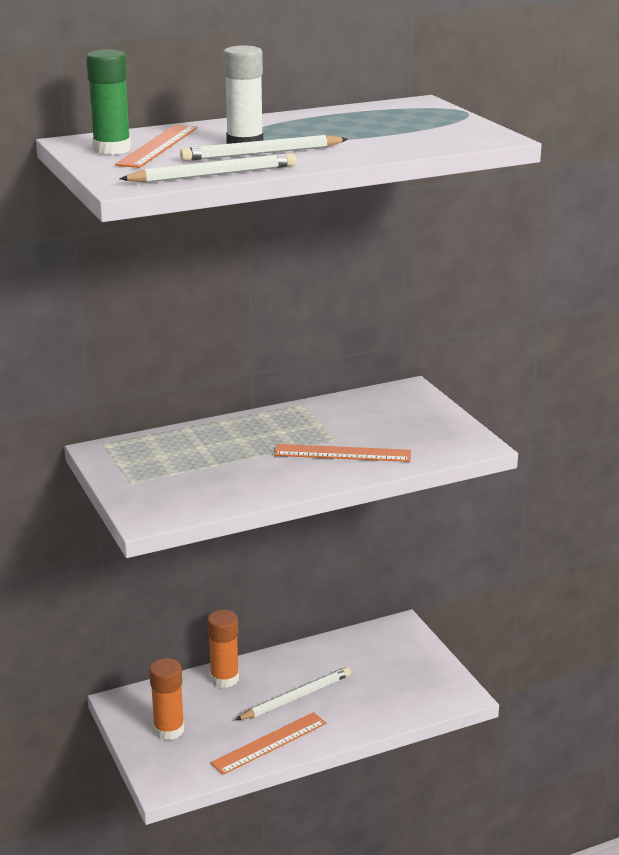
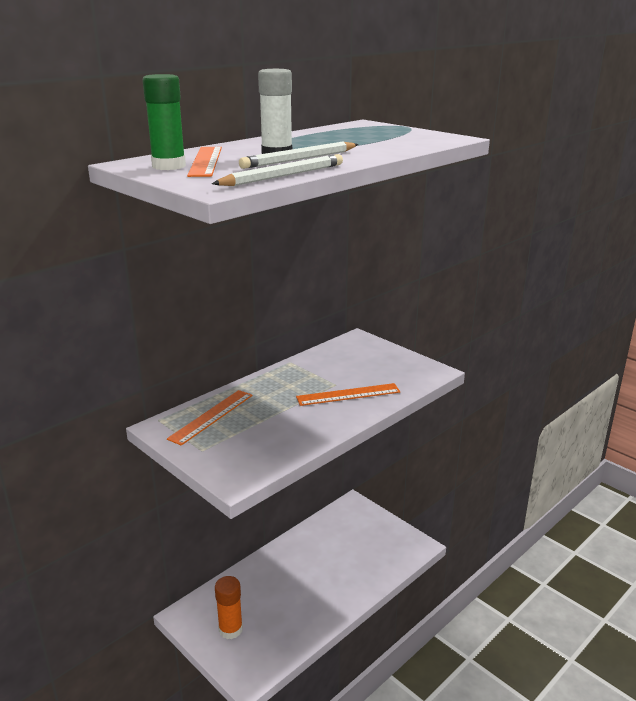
camera: 20 degrees left, 0 degrees up
(224, 678) = (252, 574): orange glue stick -> none
(269, 743) = (310, 620): orange ruler -> orange ruler (211, 416)
(296, 697) = (310, 576): white pencil -> none

